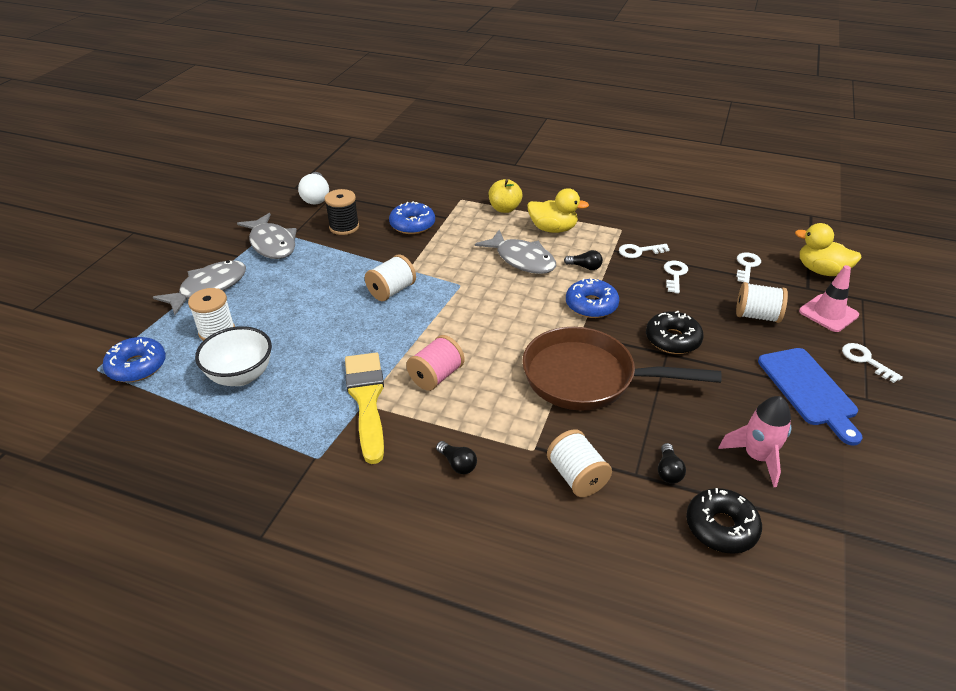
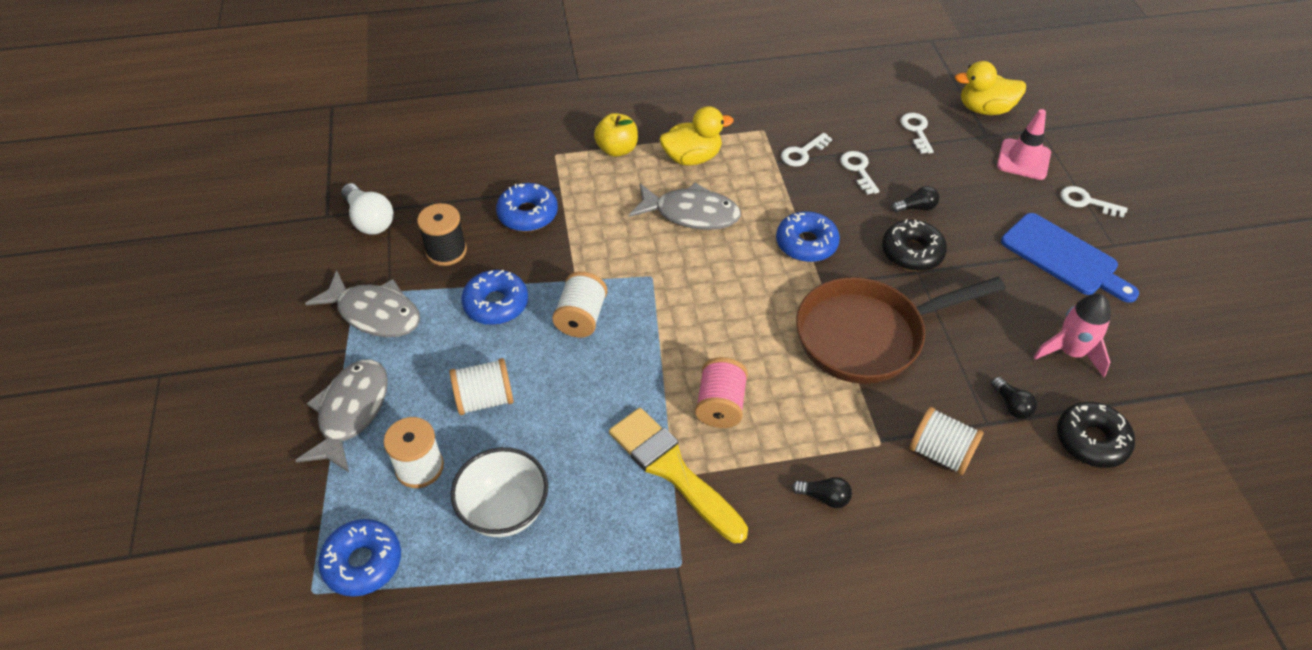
camera: 30 degrees left, 10 degrees up
(346, 264) = (496, 304): none -> blue donut
(585, 267) = (764, 196): black light bulb -> black light bulb (916, 208)
(757, 316) = (966, 189): white spool -> white spool (484, 399)

